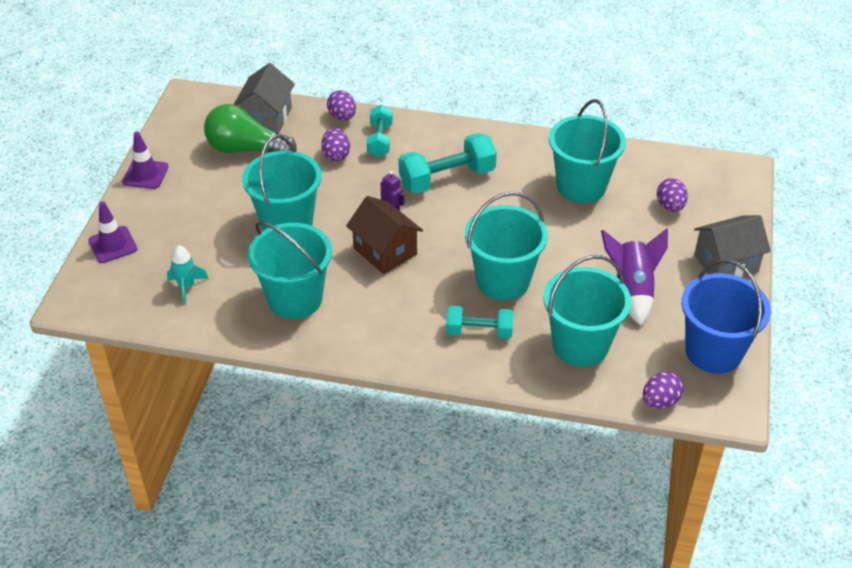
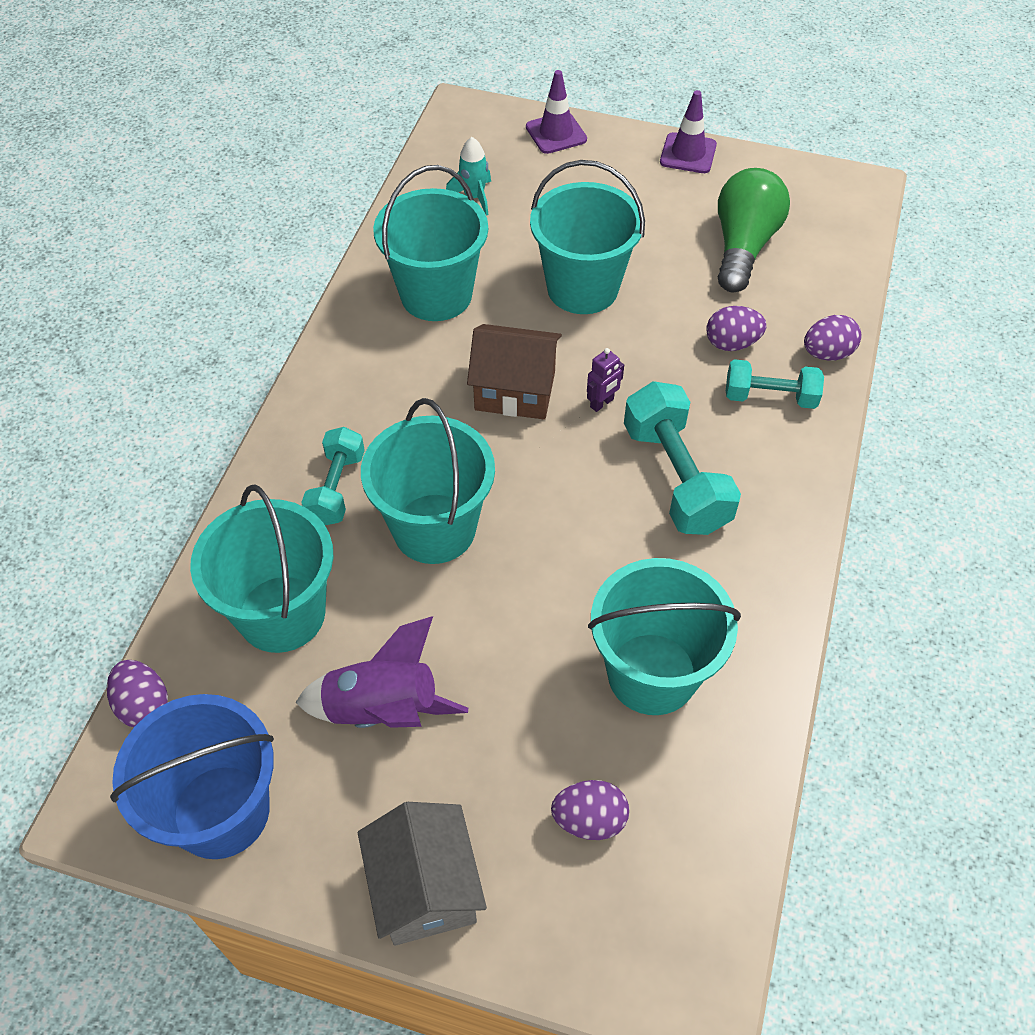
camera: 95 degrees right, 10 degrees up
(266, 118) = (817, 267): grey house -> none
(385, 251) = (515, 391): brown house -> brown house turned 45 degrees clockwise

